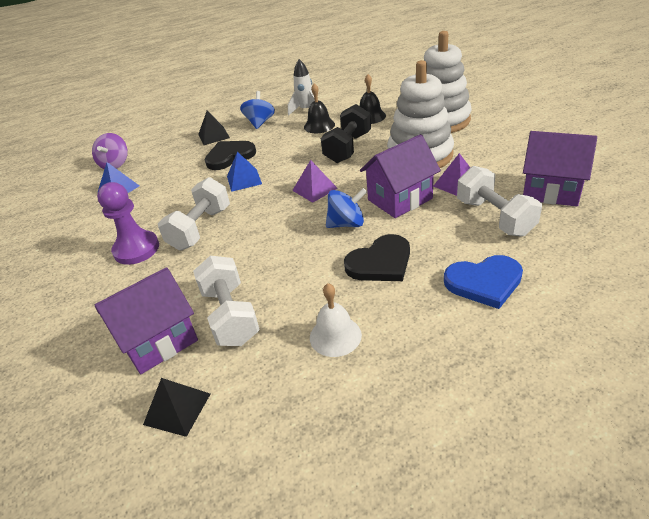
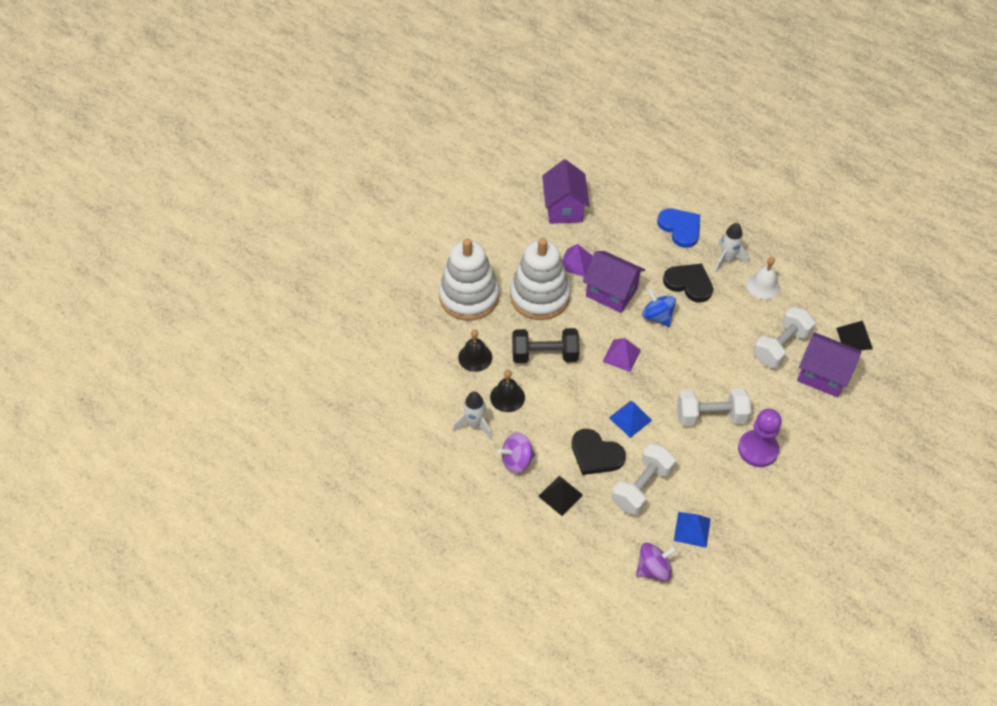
camera: 120 degrees left, 15 degrees up
(260, 122) = (516, 461): blue spinning top -> purple spinning top
(403, 313) = (727, 259): none -> white rocket
(494, 217) = (610, 234): white dumbbell -> white dumbbell (642, 487)

